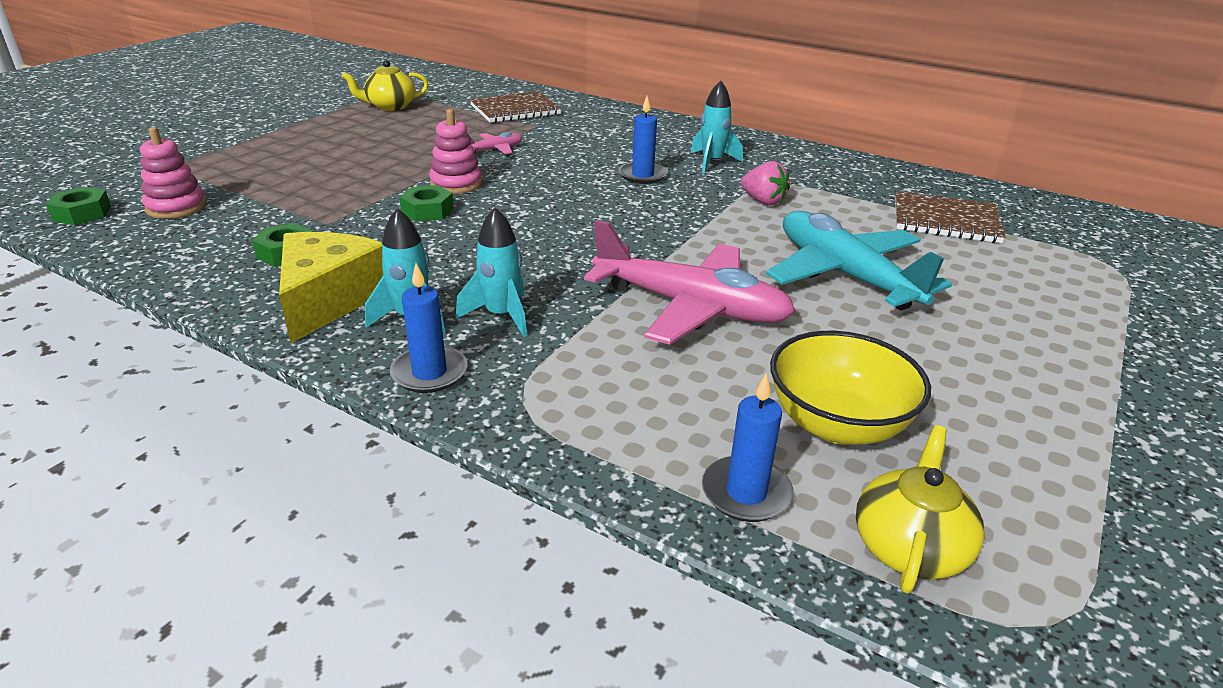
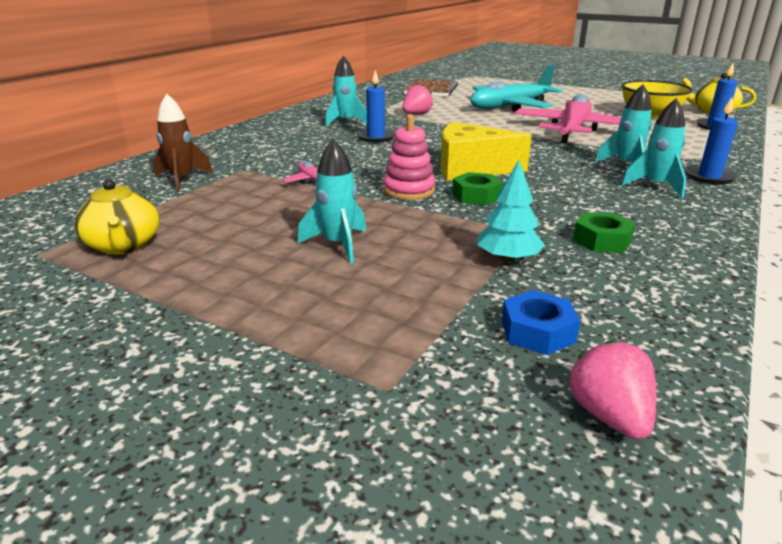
camera: 90 degrees left, 5 degrees down
(82, 214) = (609, 416): green nut -> pink strawberry
(176, 207) = (537, 332): pink stacking toy -> blue nut
(283, 210) = (508, 259): none -> turquoise tree
(329, 299) = (661, 212): yellow cheese -> yellow cheese (471, 168)
(351, 157) = (338, 245): none -> turquoise rocket
(515, 110) = (182, 179): brown notebook -> brown rocket

